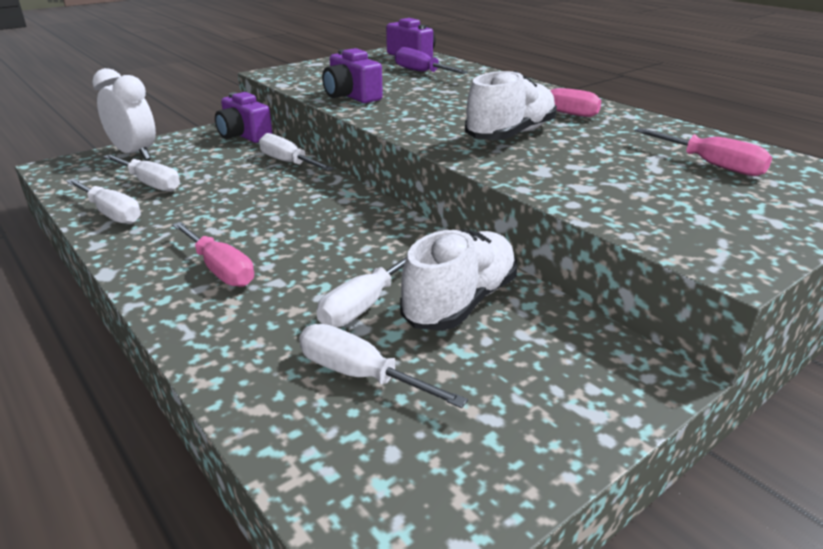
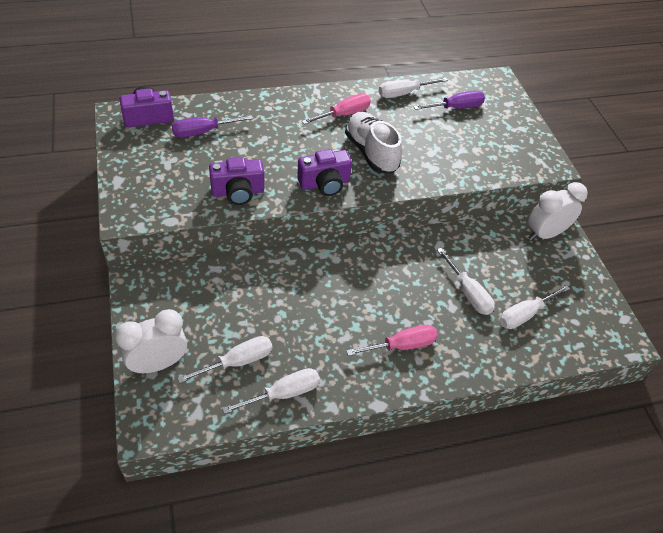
camera: 70 degrees left, 20 degrees up
(244, 135) = (166, 279): purple camera -> purple camera (324, 184)
(288, 162) = (250, 268): white screwdriver -> white screwdriver (404, 93)
(460, 302) = (481, 256): white shoe -> none
(602, 365) = (545, 234): none -> white clock
(711, 165) = (456, 108): pink screwdriver -> purple screwdriver

